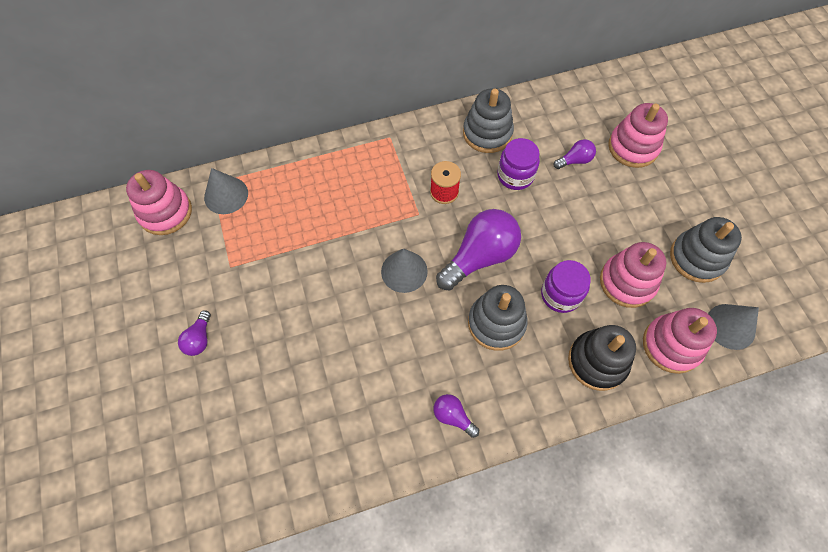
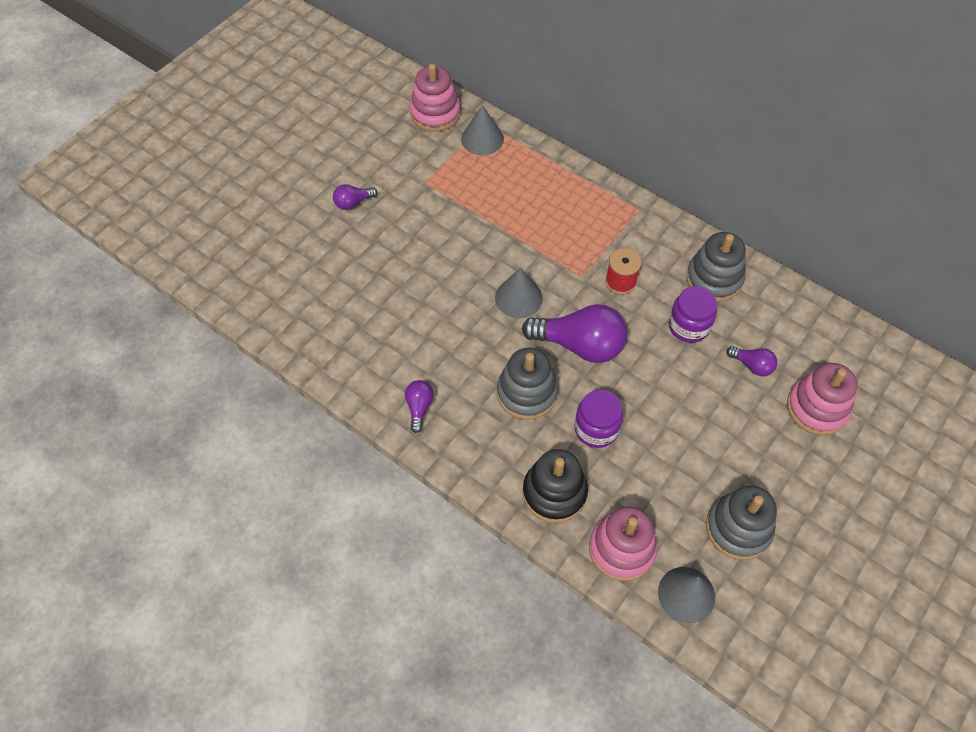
camera: 55 degrees right, 5 degrees down
(627, 282) = (657, 478): pink stacking toy -> none

